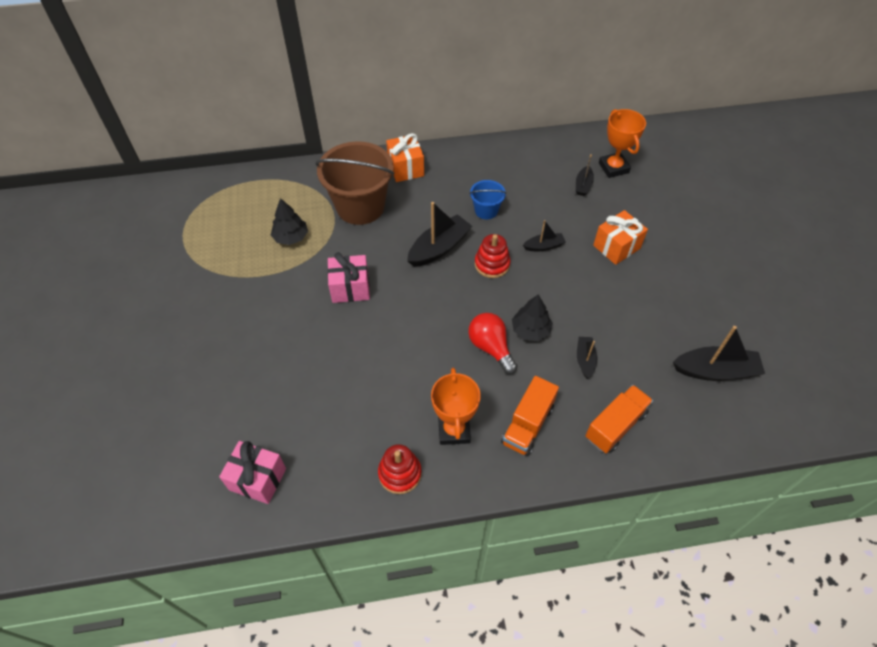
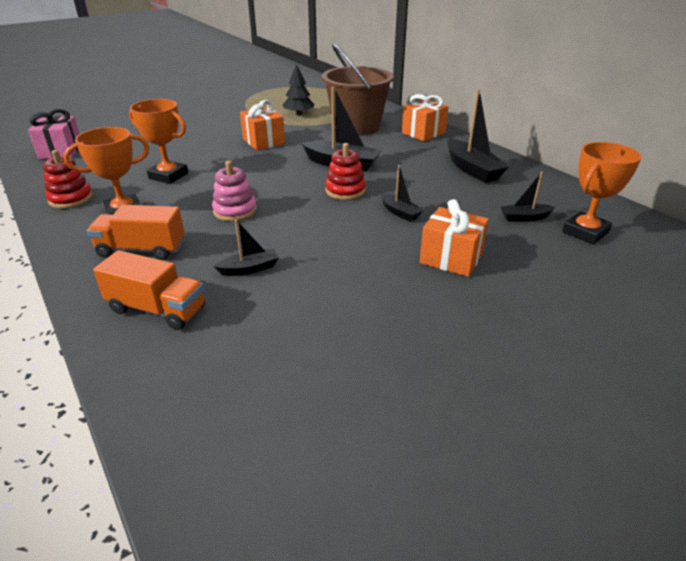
camera: 65 degrees right, 20 degrees down
(350, 288) = (263, 142): pink gift -> orange gift
(390, 383) = (168, 176): none -> orange trophy
(486, 210) = (415, 174): blue bucket -> none
(491, 347) = (235, 211): red light bulb -> pink stacking toy
(530, 330) = (272, 227): black tree -> none
(715, 371) = (293, 389): black boat -> black boat (472, 169)

